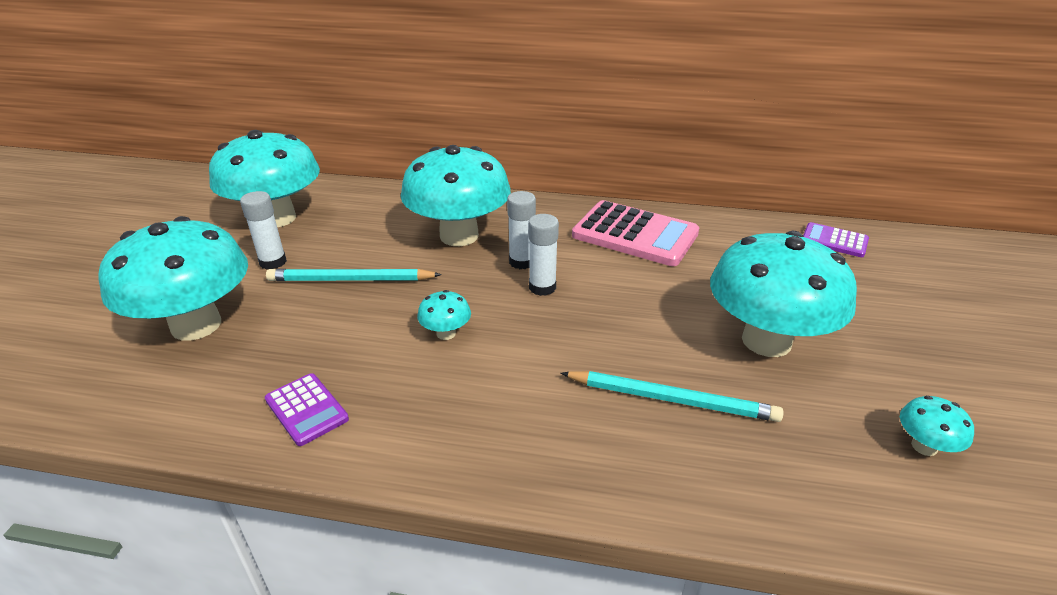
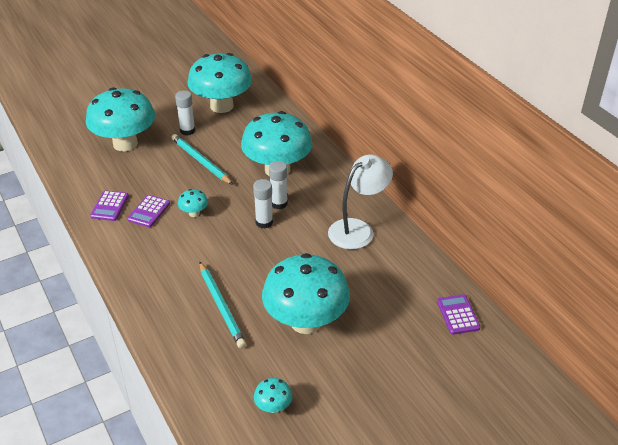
camera: 50 degrees right, 5 degrees up
(381, 373) = (149, 211): none -> purple calculator
(635, 234) = (358, 229): pink calculator -> white lamp

